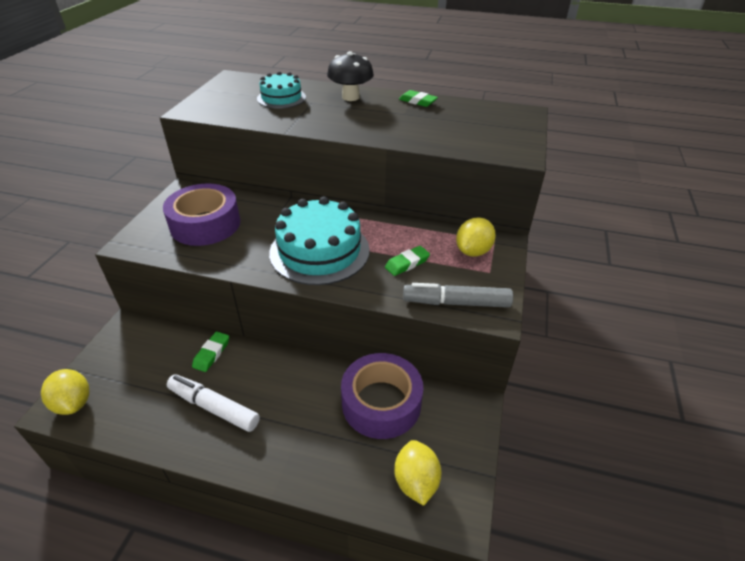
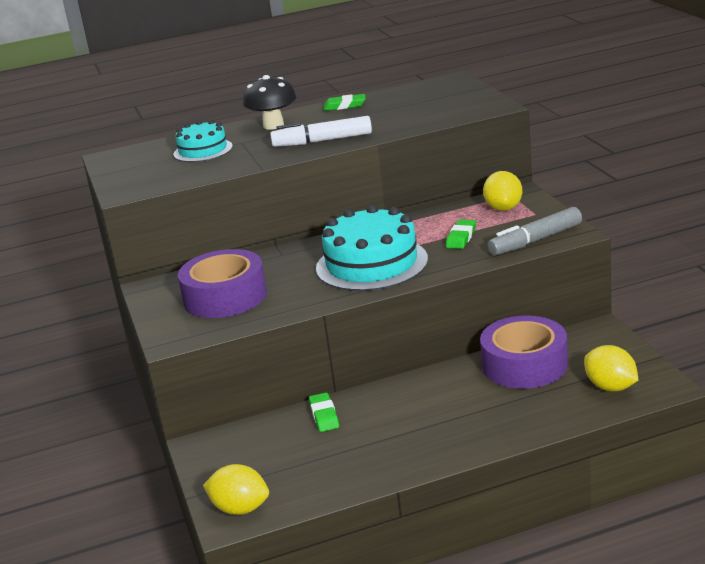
camera: 30 degrees left, 15 degrees down
(214, 407) = (384, 440): white marker -> white marker (322, 141)

